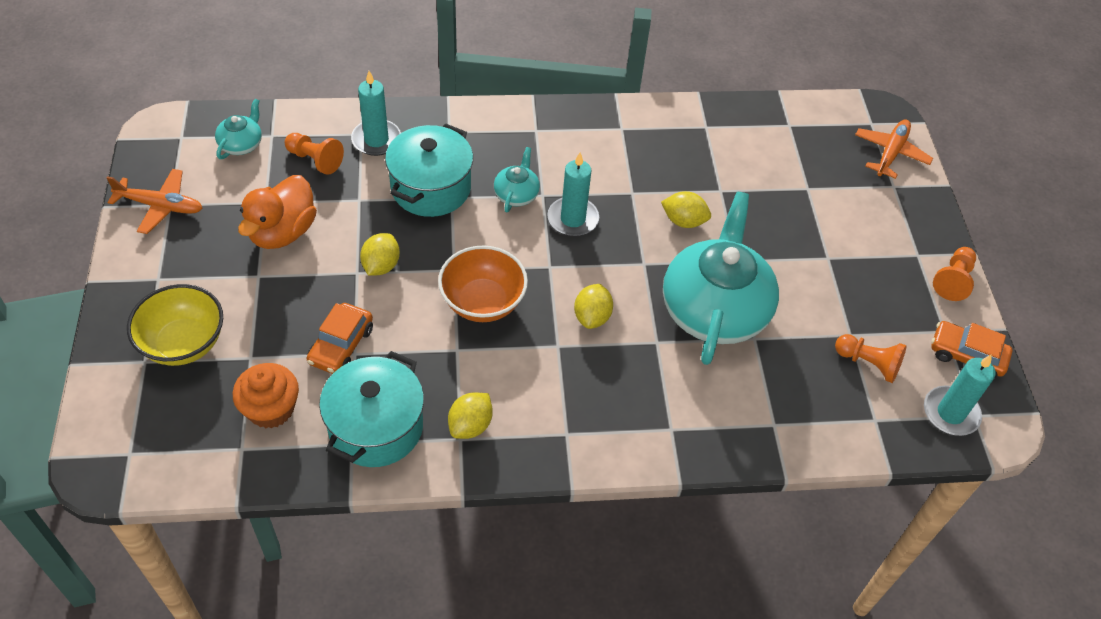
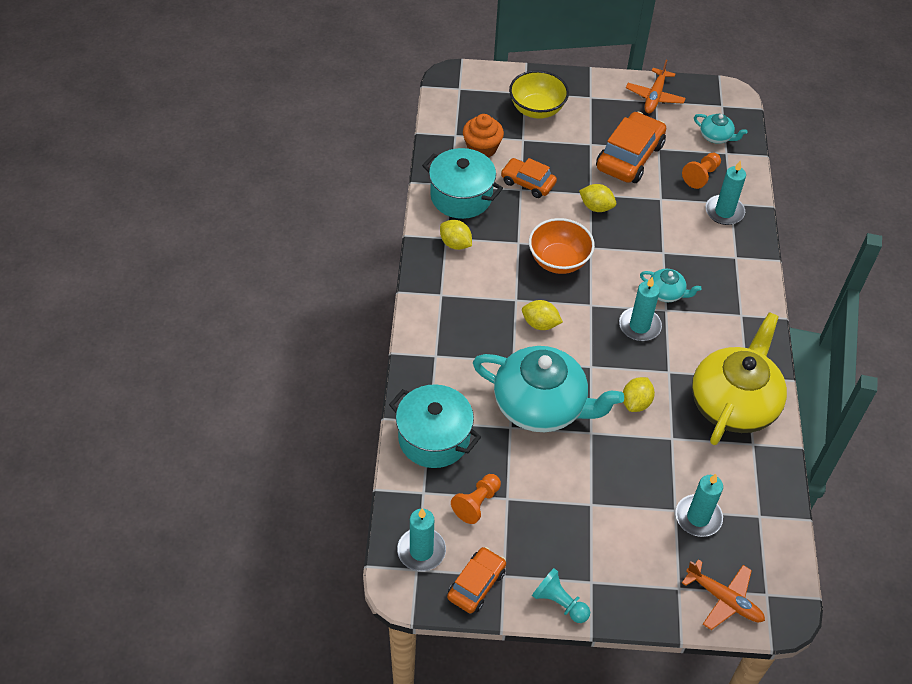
camera: 100 degrees right, 0 degrees up
(282, 232) = (629, 157): orange duck -> orange car
(431, 188) = (673, 240): turquoise pot -> turquoise pot (434, 438)
(659, 139) = (734, 403): none -> yellow teapot
(809, 170) = (698, 517): none -> turquoise candle
(953, 280) = (559, 602): orange pawn -> turquoise pawn

